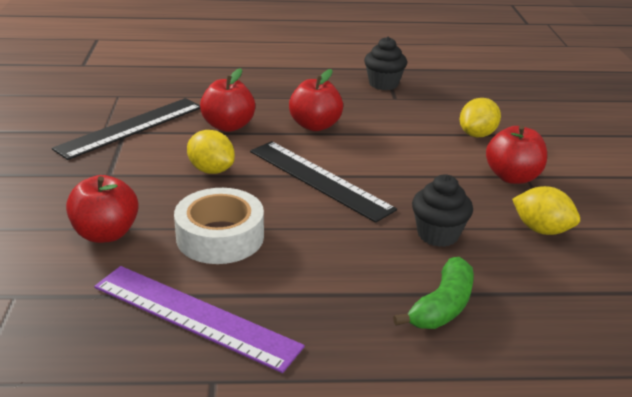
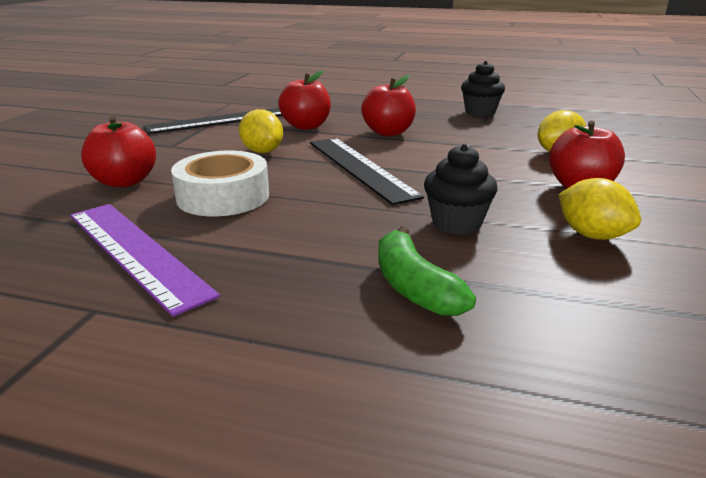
camera: 20 degrees right, 5 degrees down
(442, 306) = (414, 287): green banana -> green banana turned 105 degrees clockwise

